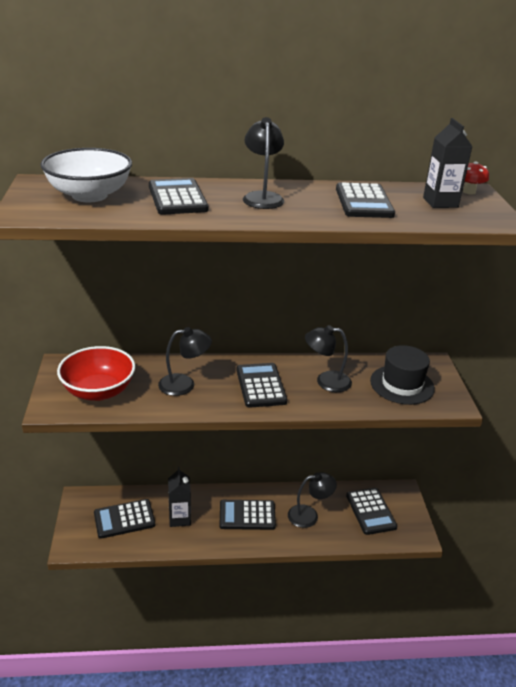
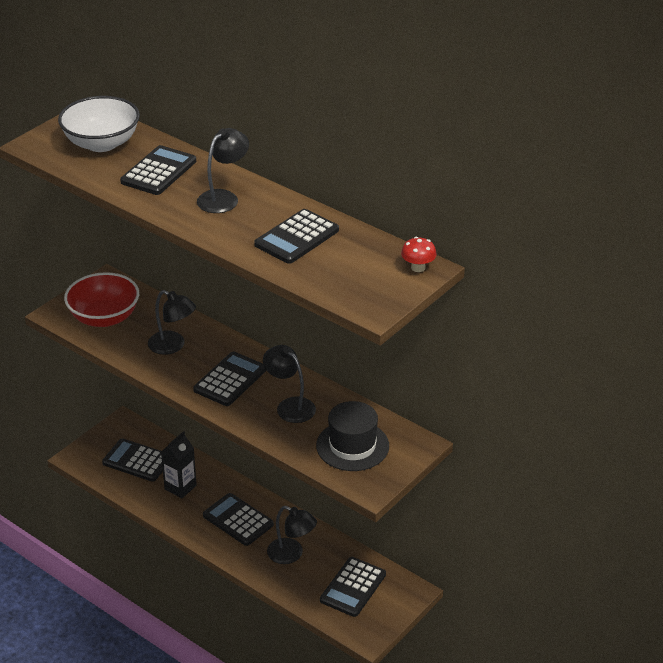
camera: 45 degrees right, 5 degrees up
(440, 202) = (363, 267): black carton -> none

